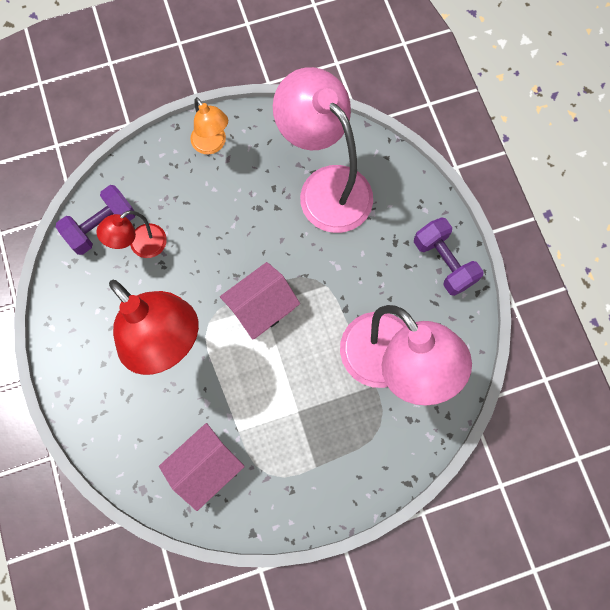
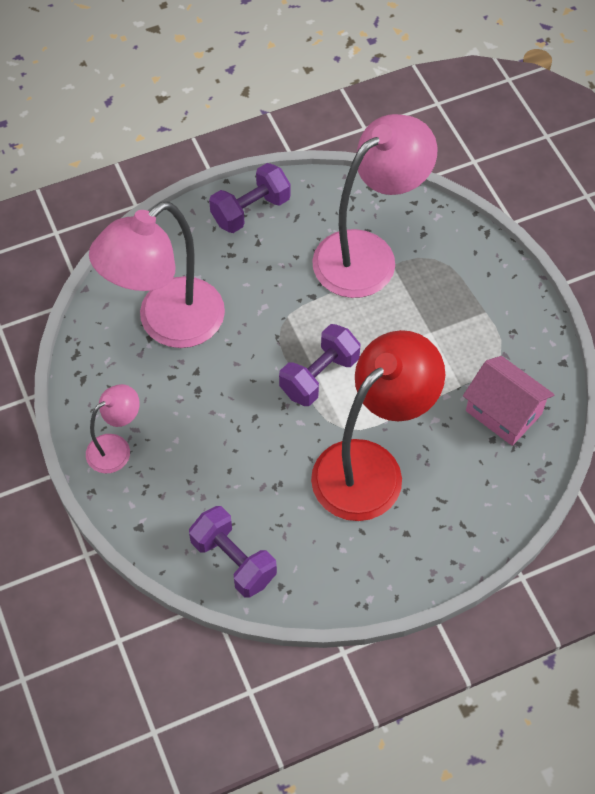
camera: 95 degrees left, 15 degrees down
(141, 246) = (256, 511): red lamp -> none
(212, 145) = (116, 448): orange lamp -> pink lamp
(261, 307) = (319, 376): pink house -> purple dumbbell

